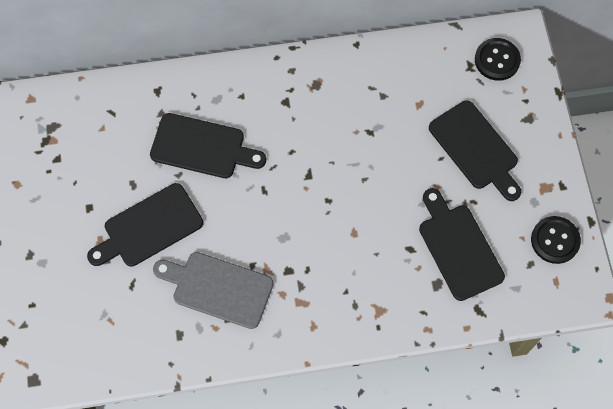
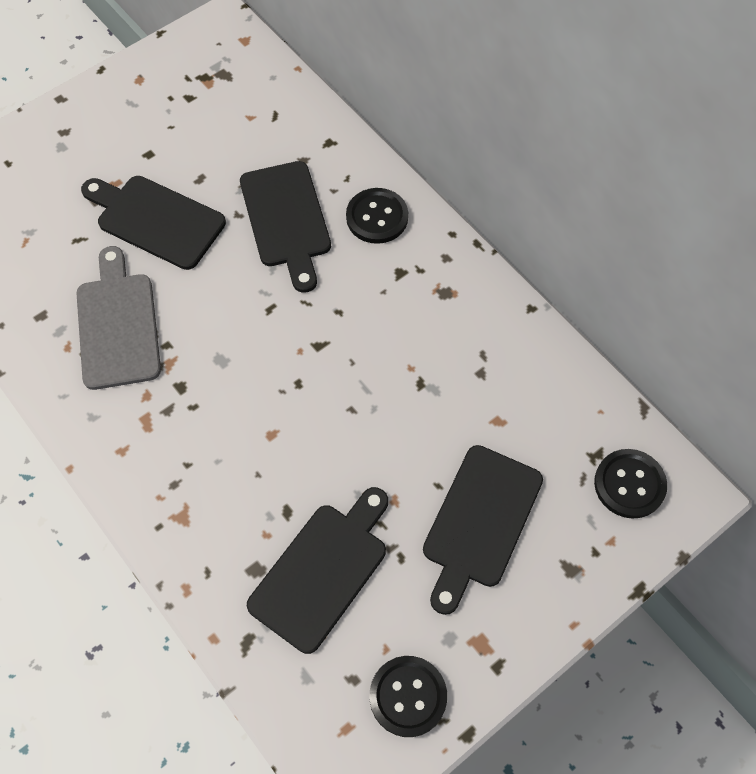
camera: 60 degrees right, 5 degrees down
(236, 93) = (377, 217): none -> black button

